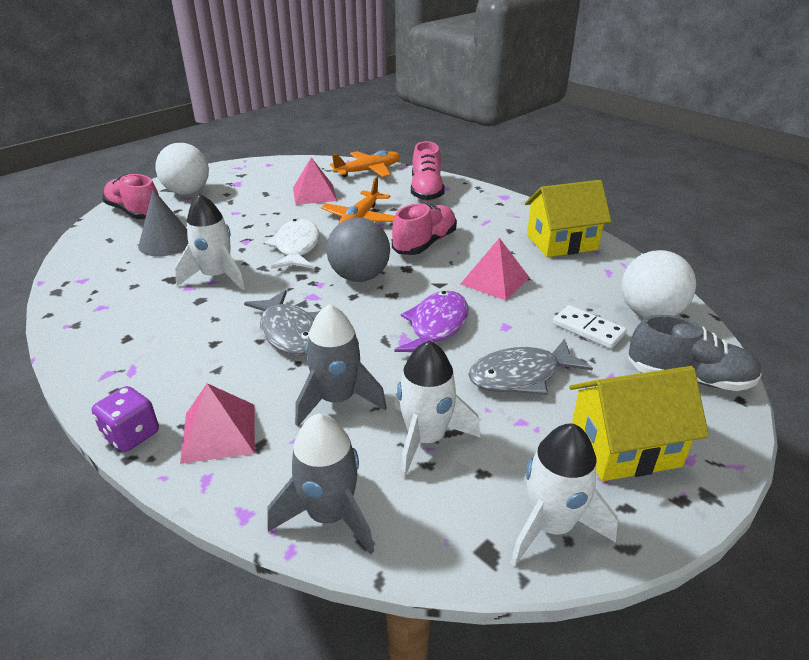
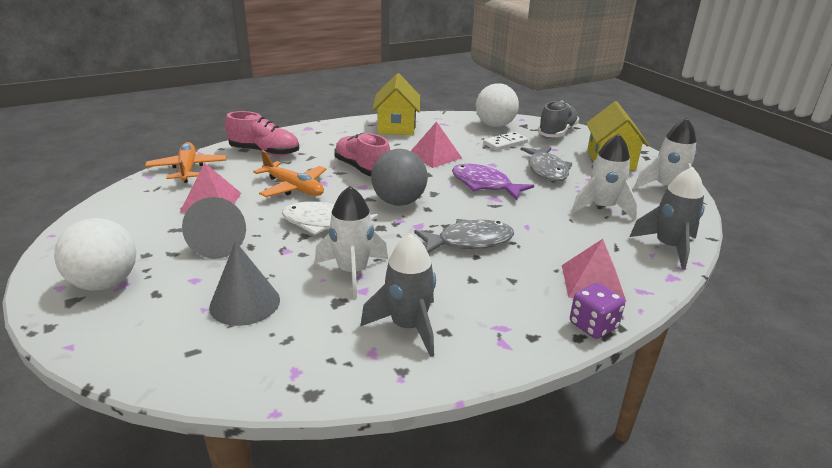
camera: 75 degrees left, 5 degrees down
(135, 212) = (124, 329): pink shoe -> none
(248, 214) = (220, 244): none -> grey cone
(337, 399) = (560, 231): grey rocket -> grey rocket (408, 326)

